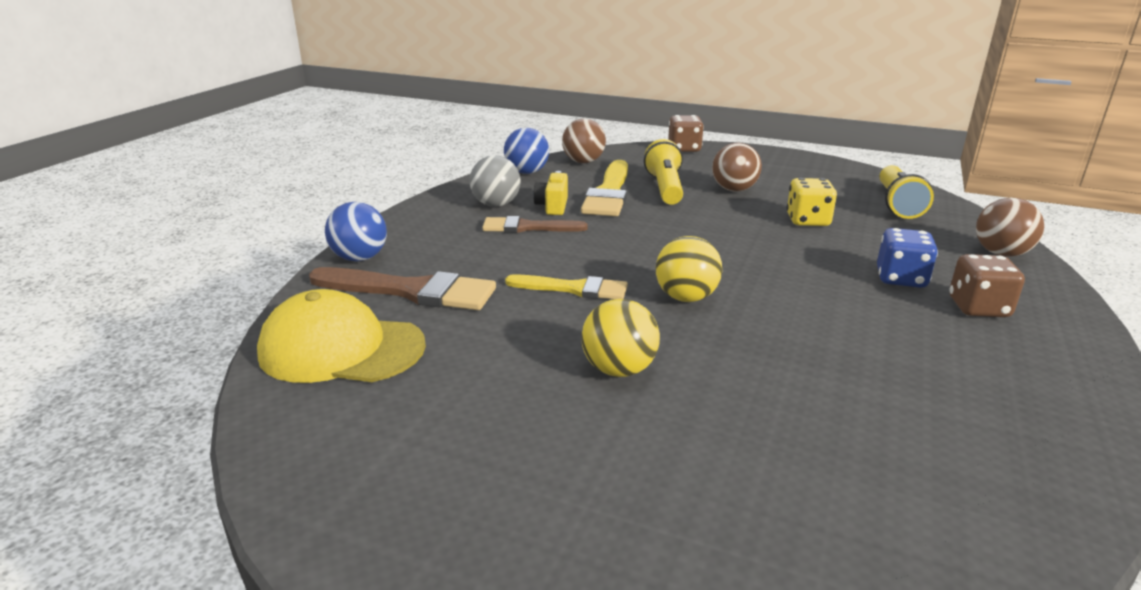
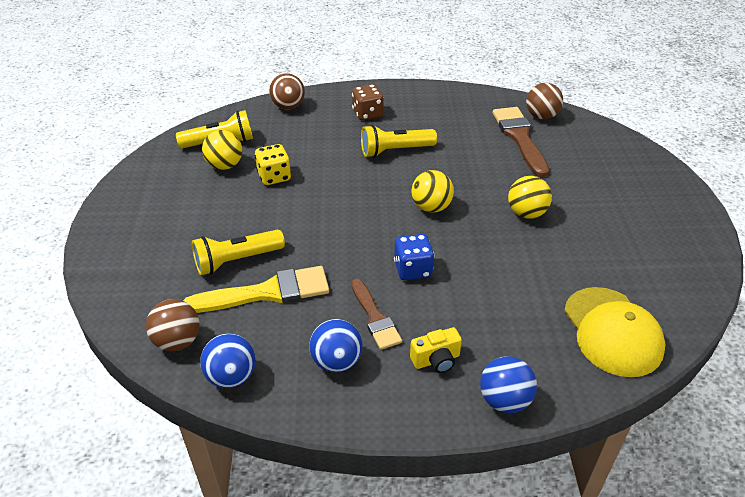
camera: 115 degrees left, 15 degrees up
(411, 291) = (524, 336): brown brush -> brown brush (520, 138)
(496, 204) = (336, 361): grey ball -> blue ball
(552, 206) = (319, 319): yellow camera -> yellow camera (436, 360)
(573, 289) = (457, 256): yellow brush -> none
(684, 149) = (106, 275): brown dice -> none
(734, 190) = (222, 220): brown ball -> brown ball (541, 116)
(842, 201) = (225, 165): none -> yellow ball
(849, 305) = (395, 151): none -> yellow flashlight
(900, 279) = (348, 136): blue dice -> blue dice (412, 269)

